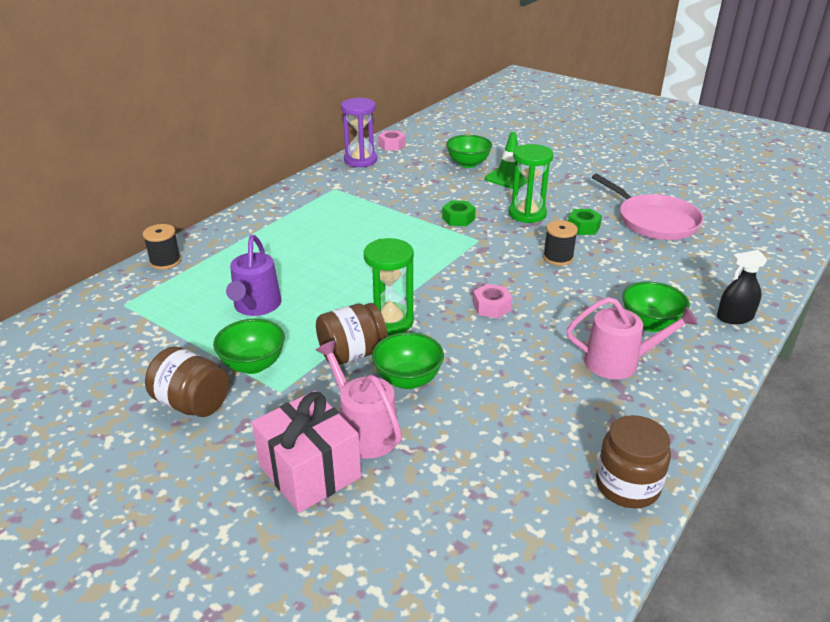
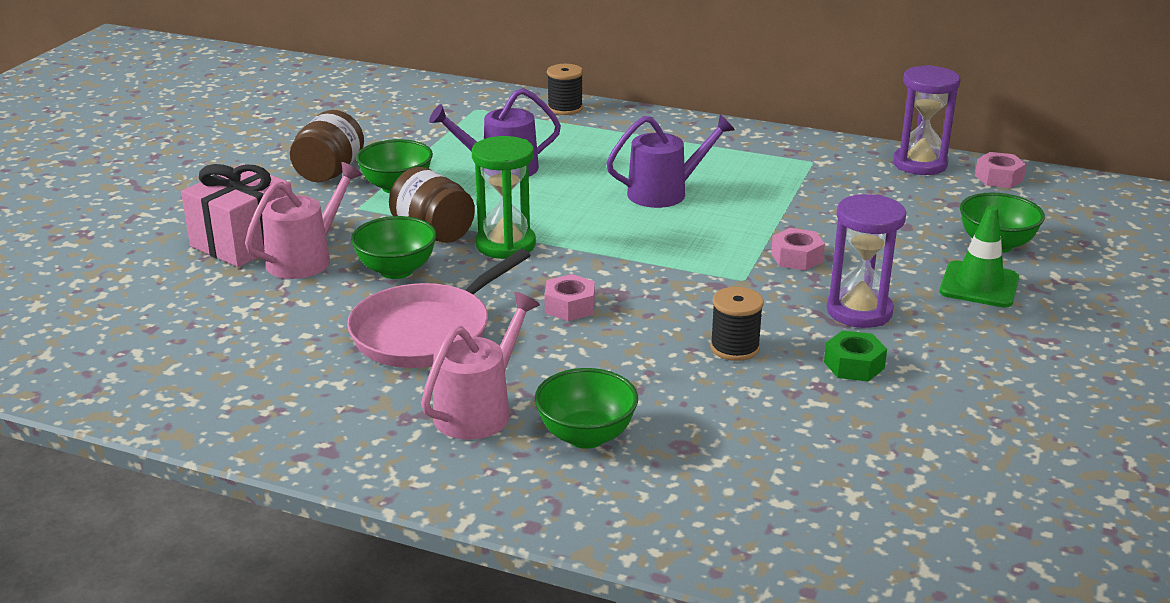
camera: 75 degrees right, 5 degrees down
(345, 245) = (664, 193): none -> purple watering can
(458, 218) = (796, 257): green nut -> pink nut
(527, 214) = (859, 311): green hourglass -> purple hourglass
(619, 362) = (478, 410): pink watering can -> pink watering can turned 135 degrees counterclockwise
(627, 485) = (240, 422): brown jar -> none
(654, 221) = (936, 438): pink pan -> pink pan (426, 332)
(734, 317) = (645, 522): black spray bottle -> none

